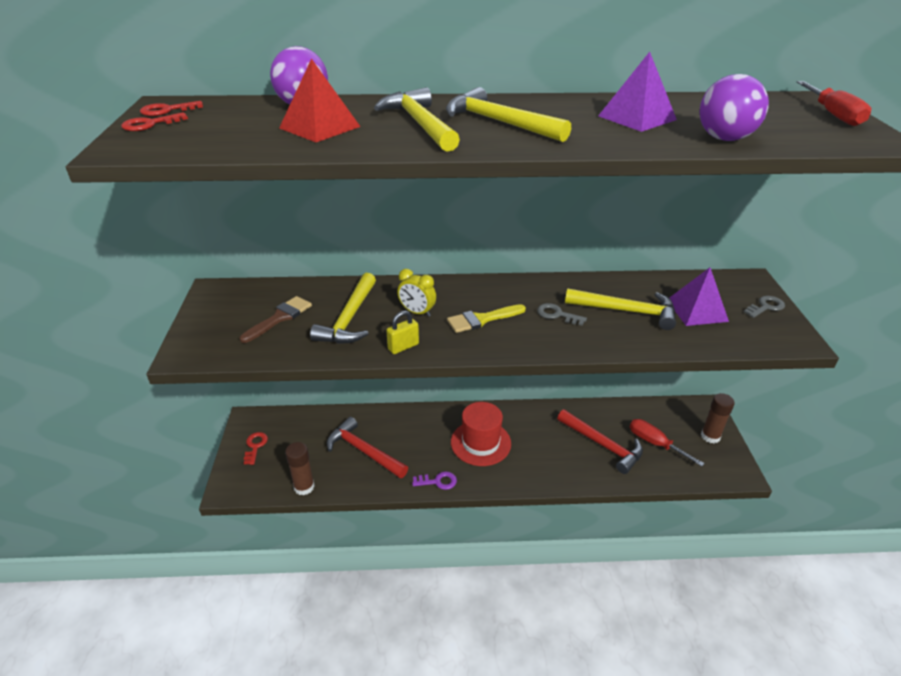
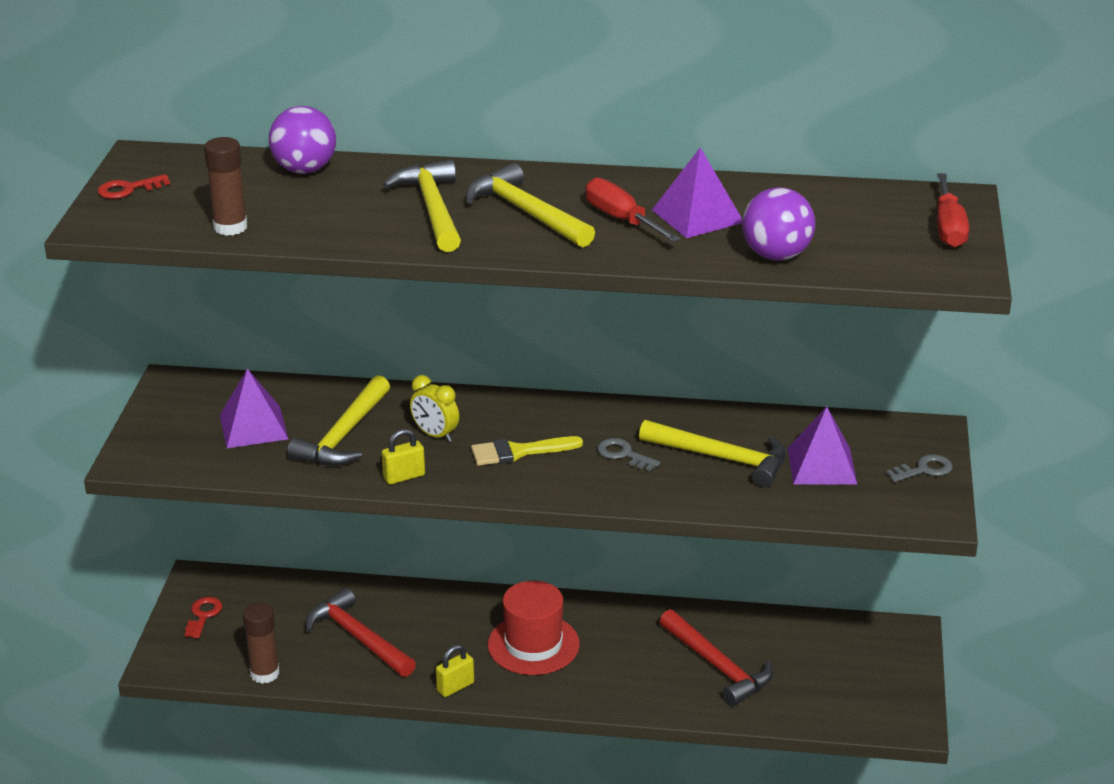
camera: 10 degrees right, 5 degrees down
(167, 110) = (146, 168): red key -> none
(279, 318) = (253, 427): brown brush -> purple pyramid
(320, 127) = (316, 206): red pyramid -> none
(438, 481) = (455, 687): purple key -> yellow padlock
(655, 443) = (800, 673): red screwdriver -> red screwdriver (621, 219)
(710, 436) = (892, 672): brown glue stick -> brown glue stick (230, 227)

